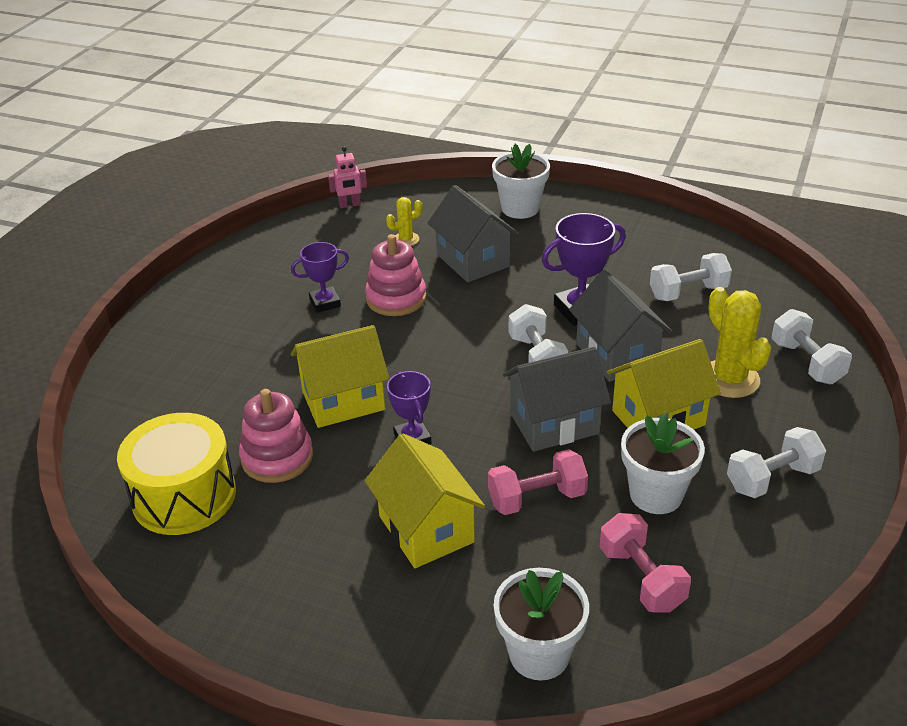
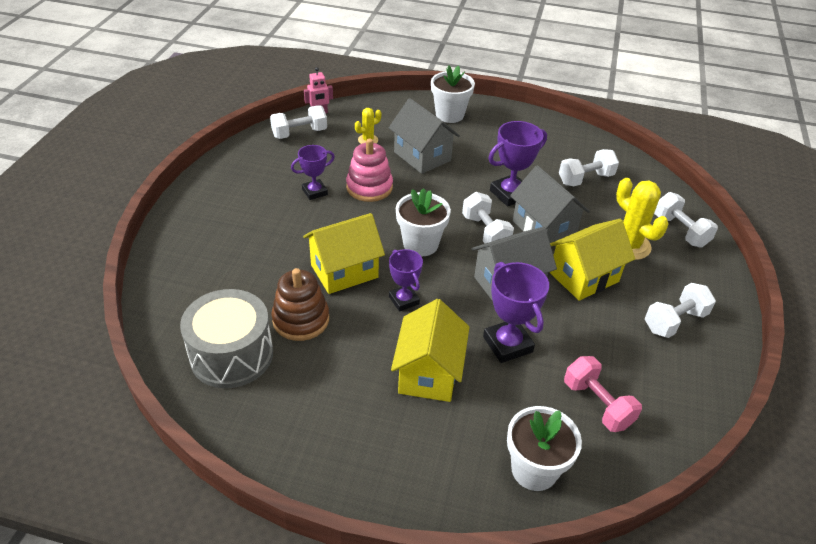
camera: 10 degrees left, 5 degrees up
(184, 496) = (231, 355): yellow drum -> grey drum
(277, 457) = (301, 320): pink stacking toy -> brown stacking toy
(320, 230) = (299, 133): none -> white dumbbell
(426, 529) = (428, 373): yellow house -> yellow house turned 45 degrees clockwise
(537, 498) = (507, 344): pink dumbbell -> purple trophy
(656, 494) = (594, 337): white flower pot -> white flower pot (420, 244)

